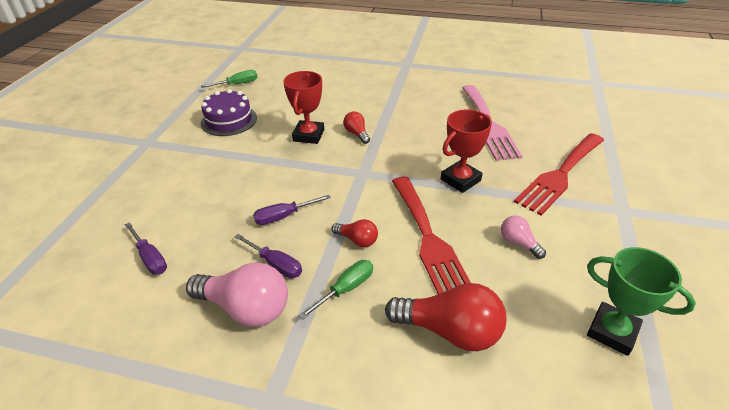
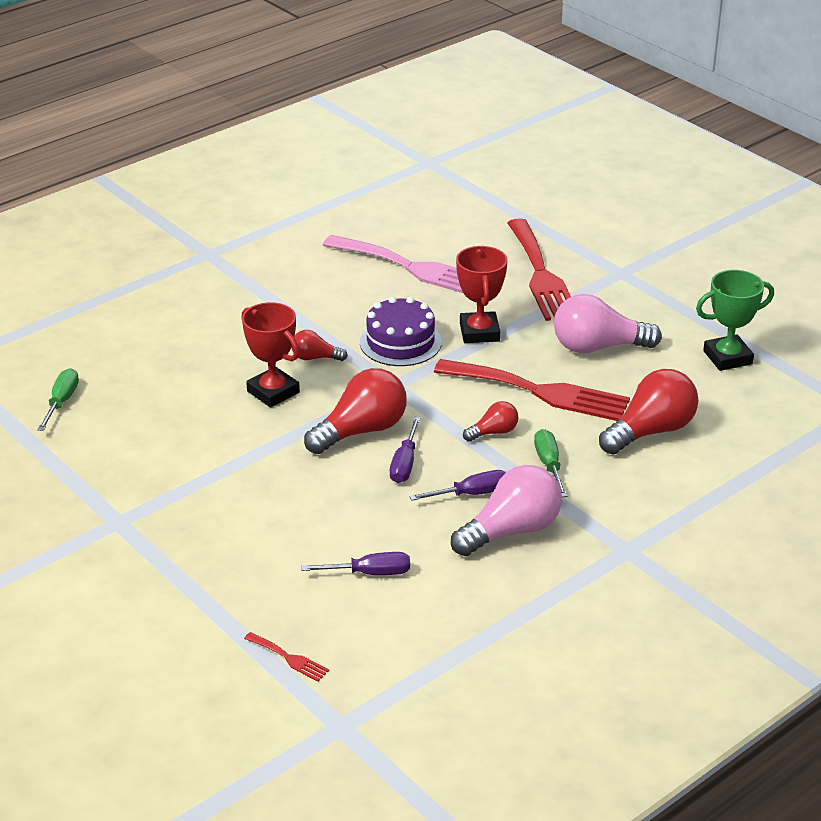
camera: 55 degrees left, 5 degrees down
(38, 265) = (289, 658): none -> red fork
(229, 120) = (153, 439): purple cake -> purple cake (400, 342)
(302, 183) = (361, 431): none -> red light bulb
(518, 243) = (598, 347): pink light bulb -> pink light bulb, size x1.94

